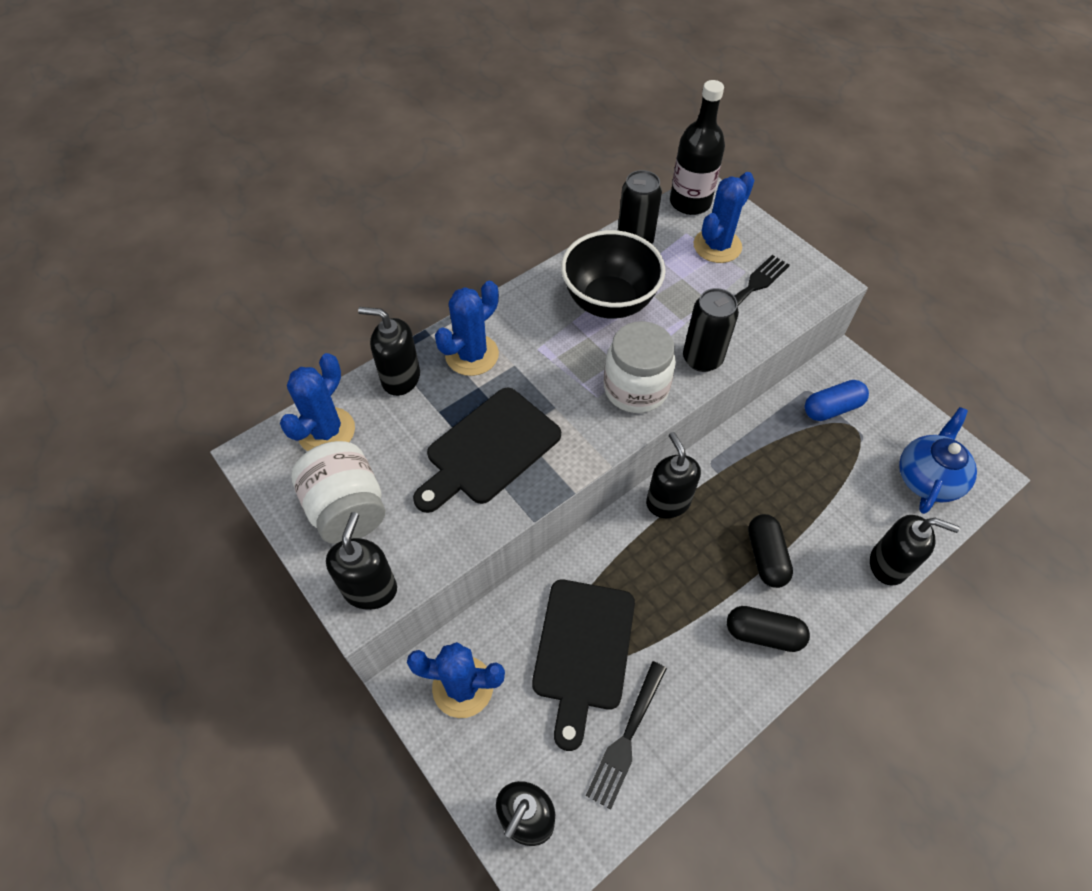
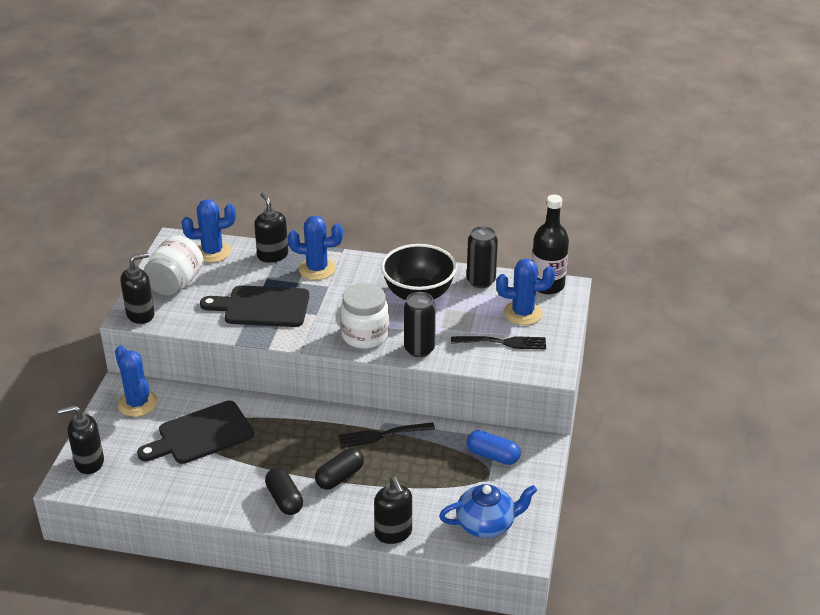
camera: 50 degrees right, 20 degrees down
(627, 736) = (167, 475): black fork -> black fork (383, 435)
(668, 502) = (333, 419): black soap dispenser -> none

